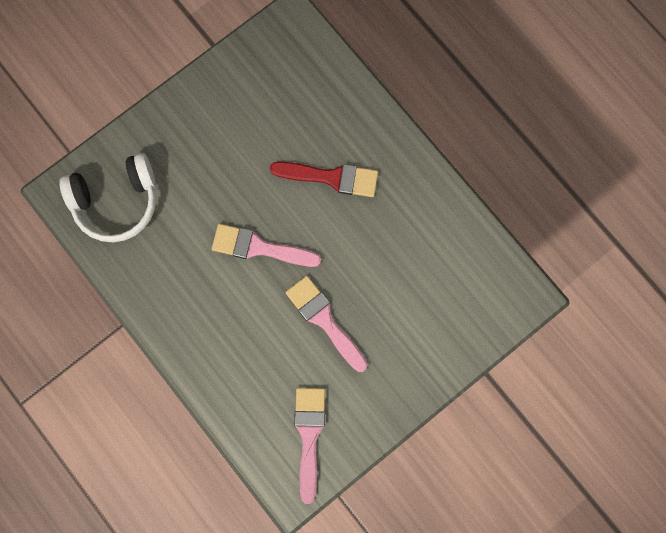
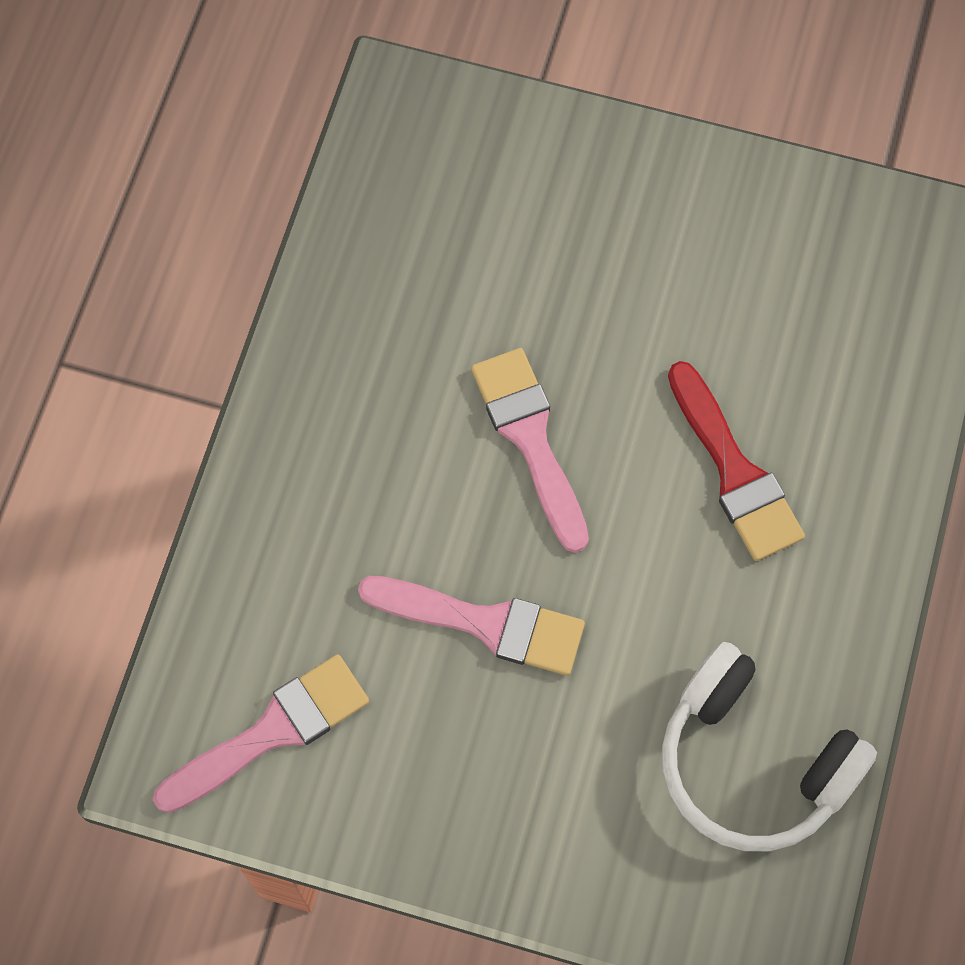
camera: 55 degrees right, 10 degrees down
(116, 201) = (442, 178): white headphones -> white headphones (753, 761)
(324, 320) = (485, 623): pink brush -> pink brush turned 90 degrees clockwise

